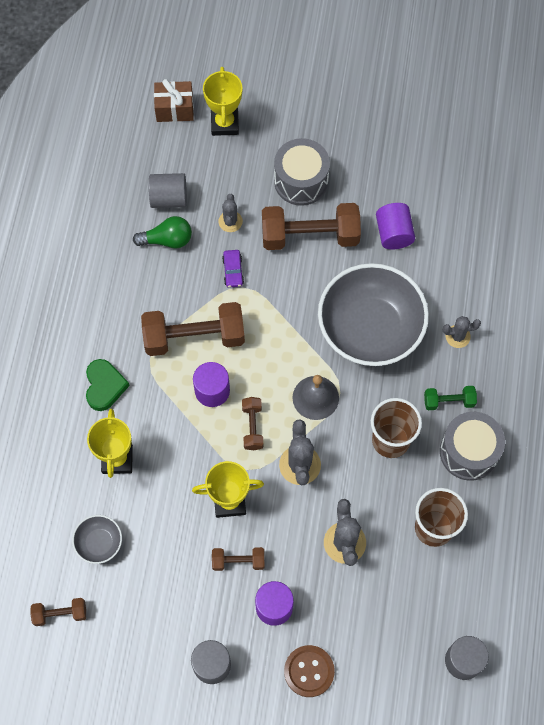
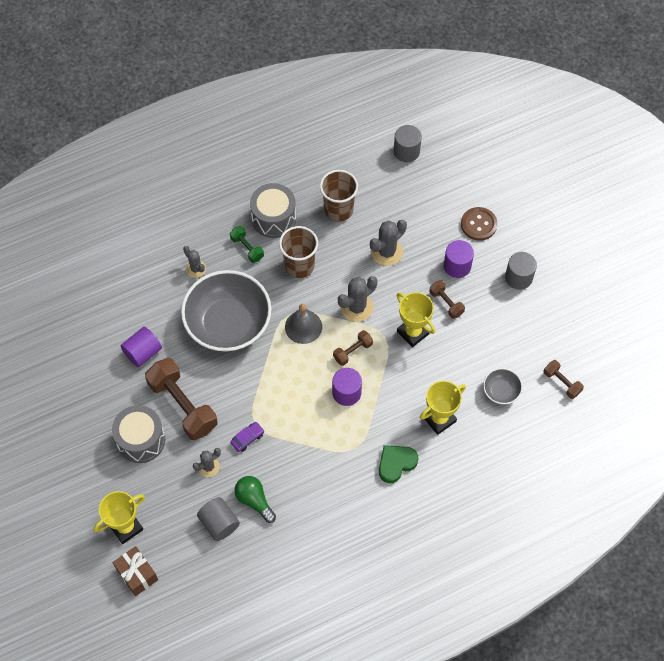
camera: 125 degrees left, 5 degrees down
(194, 337) = (316, 430): brown dumbbell -> none

